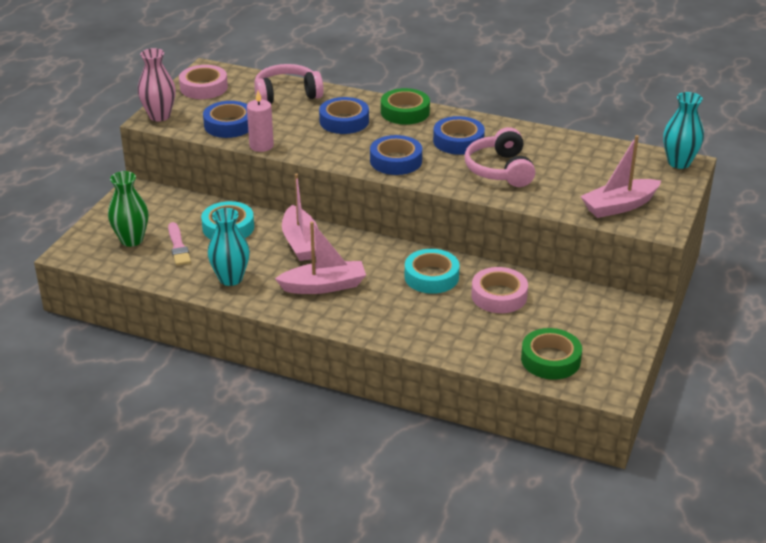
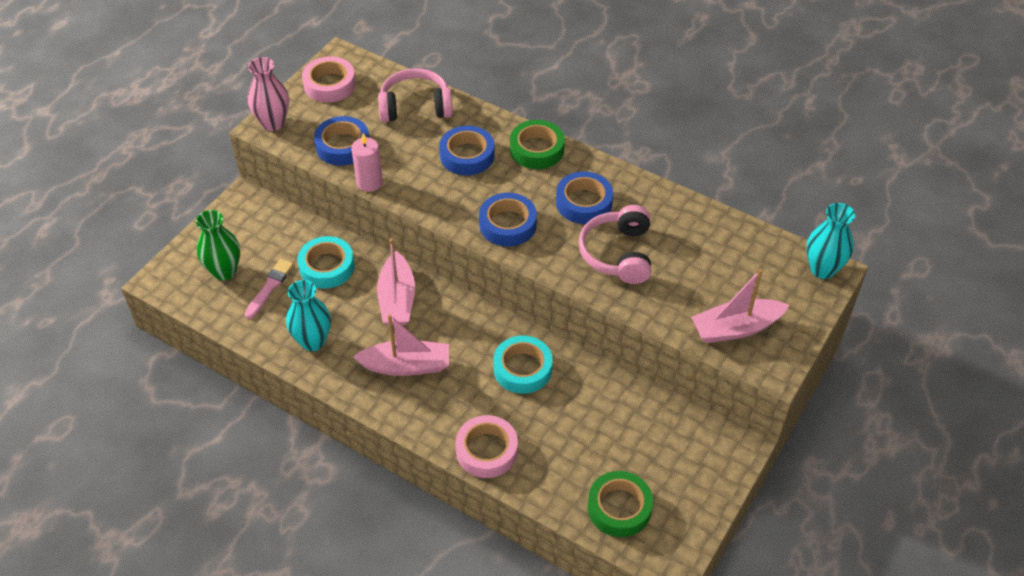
camera: 10 degrees right, 15 degrees up
(178, 246) = (269, 287): pink brush -> pink brush turned 150 degrees counterclockwise
(499, 296) = (587, 407): pink tape -> pink tape (486, 450)

